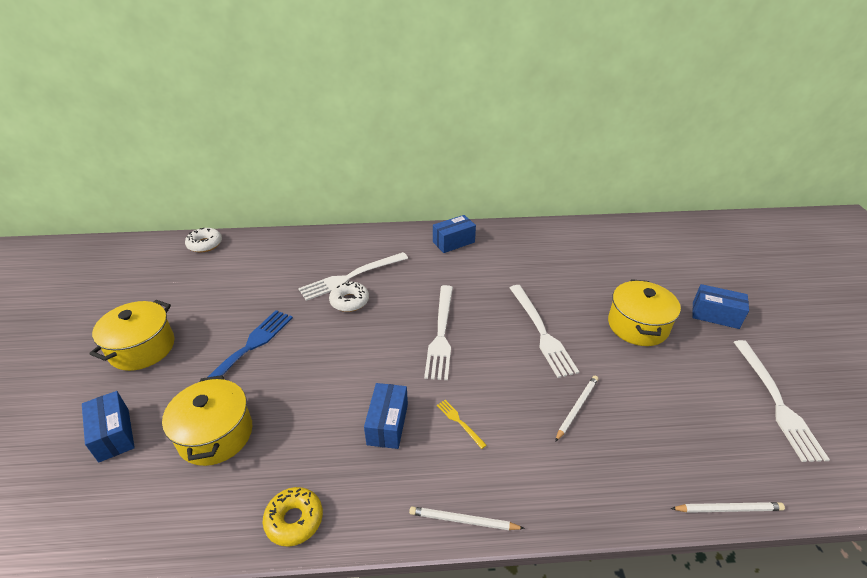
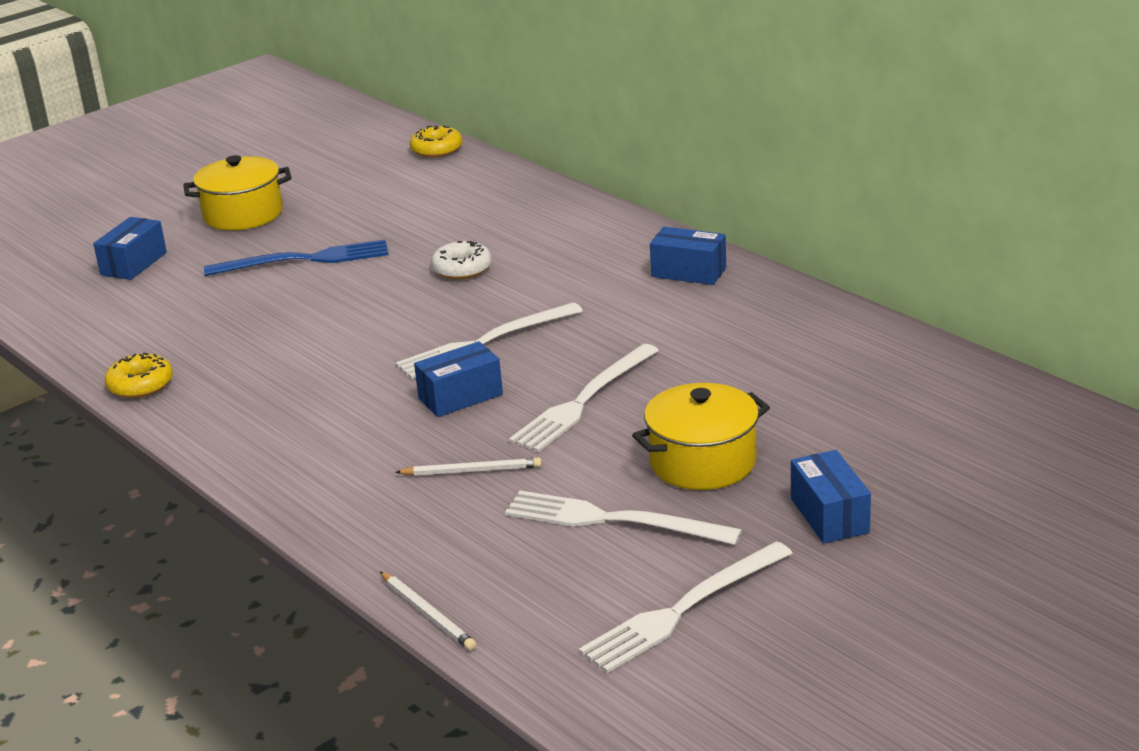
camera: 55 degrees right, 10 degrees down
(205, 244) = (437, 149): white donut -> yellow donut
(216, 434) = (187, 304): yellow pot -> none
(351, 277) = (508, 248): white fork -> white fork (613, 520)
(387, 424) = (303, 375): blue box -> blue box (460, 396)
(459, 422) = (356, 411): yellow fork -> none
(463, 520) = (231, 464): white pencil -> none

